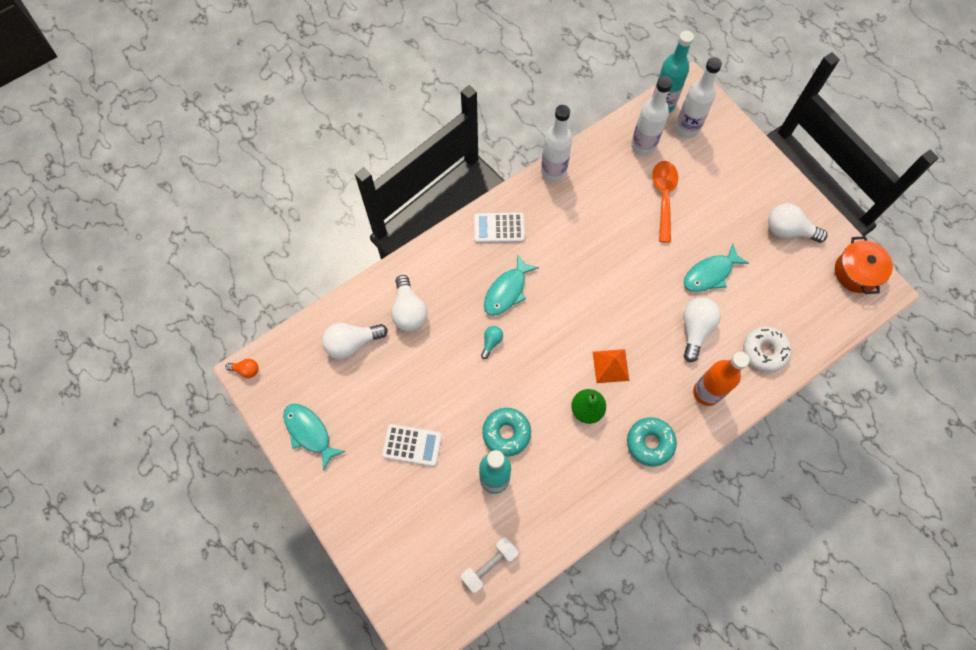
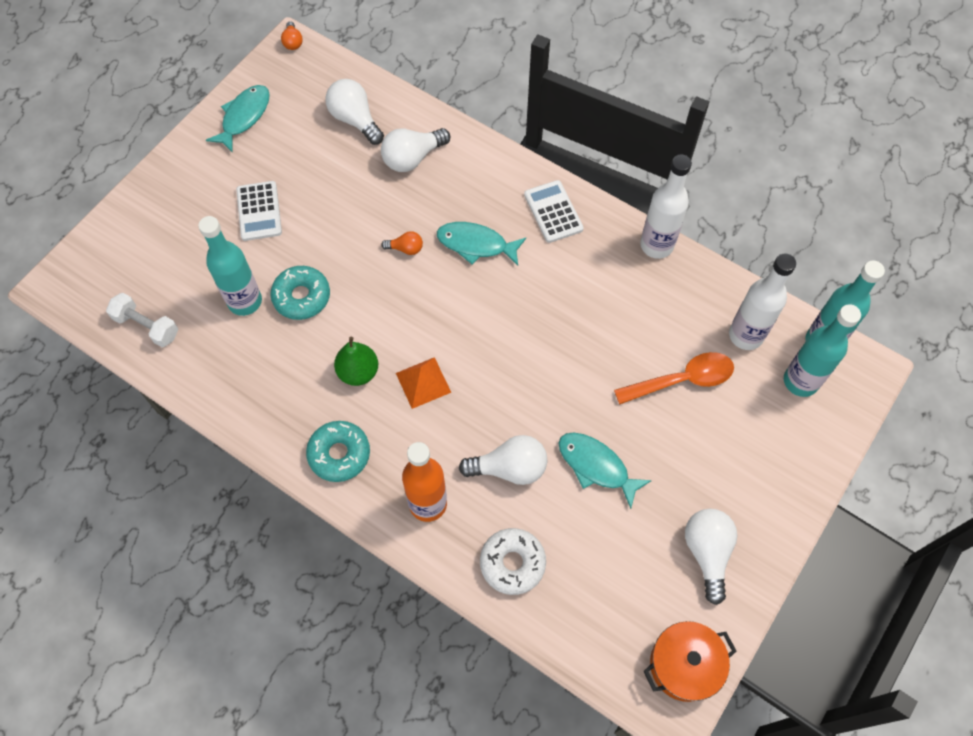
camera: 70 degrees right, 5 degrees down
(491, 342) = (406, 248): turquoise light bulb -> orange light bulb
(687, 128) = (800, 381): white bottle -> turquoise bottle

